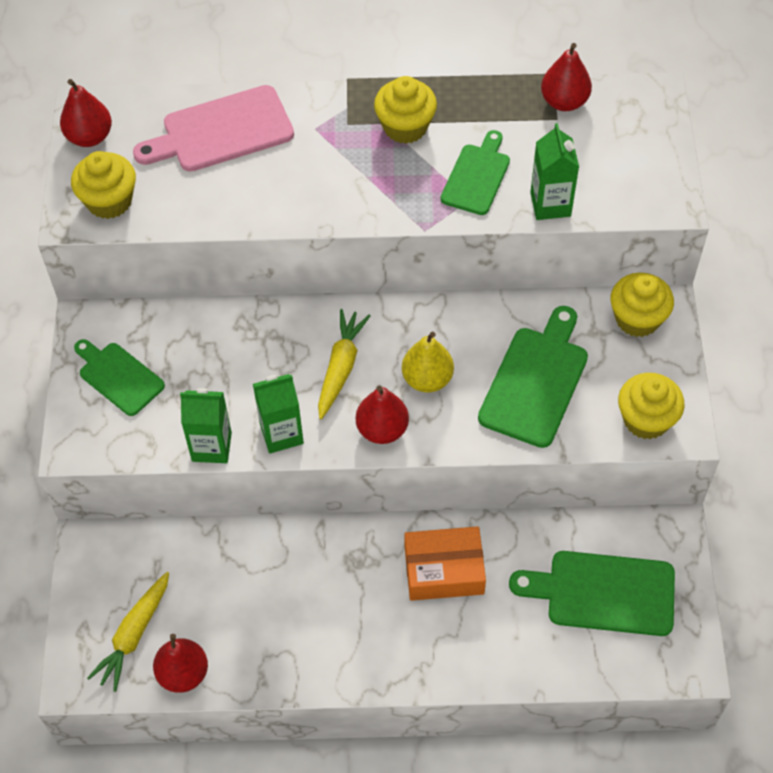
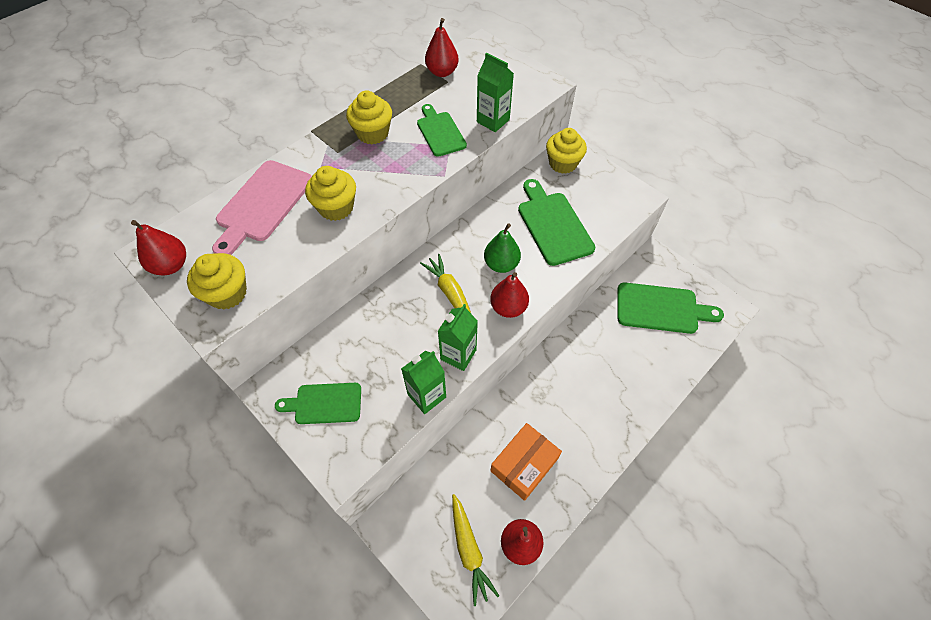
camera: 45 degrees left, 0 degrees up
(427, 379) = (501, 264): yellow pear -> green pear
(444, 570) = (585, 361): orange box -> orange box (524, 464)
(603, 593) = (661, 309): green cutting board -> green cutting board turned 135 degrees counterclockwise
(646, 419) = (620, 204): yellow cupcake -> yellow cupcake (336, 207)

